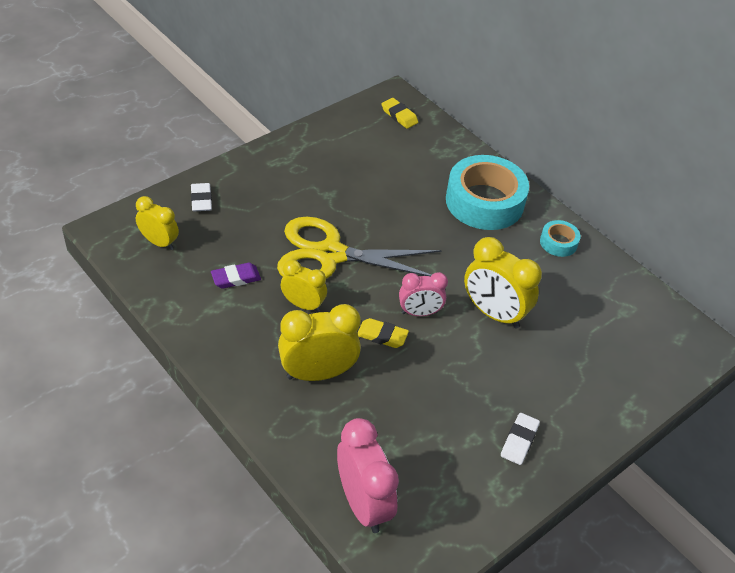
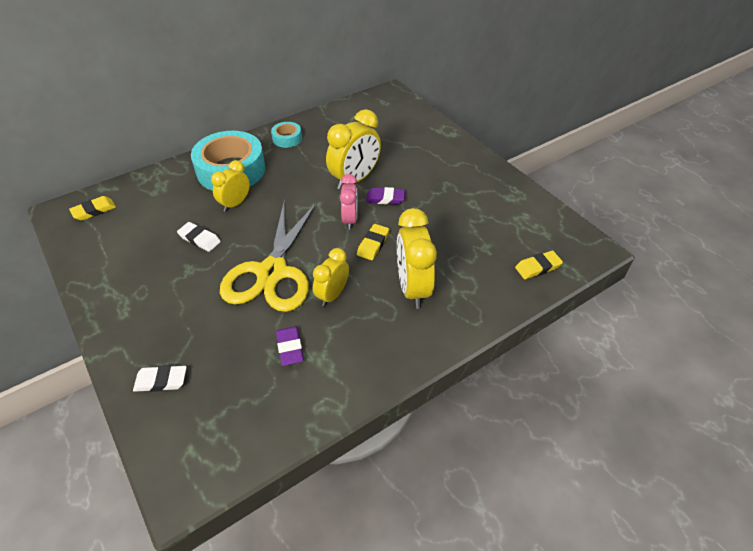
camera: 80 degrees left, 0 degrees up
(159, 242) = (220, 423): yellow clock -> yellow clock (235, 204)
(363, 504) = (538, 267): pink clock -> yellow eraser
(464, 345) = (385, 198): none -> purple eraser
(519, 441) = (472, 181): white eraser -> white eraser (199, 239)

